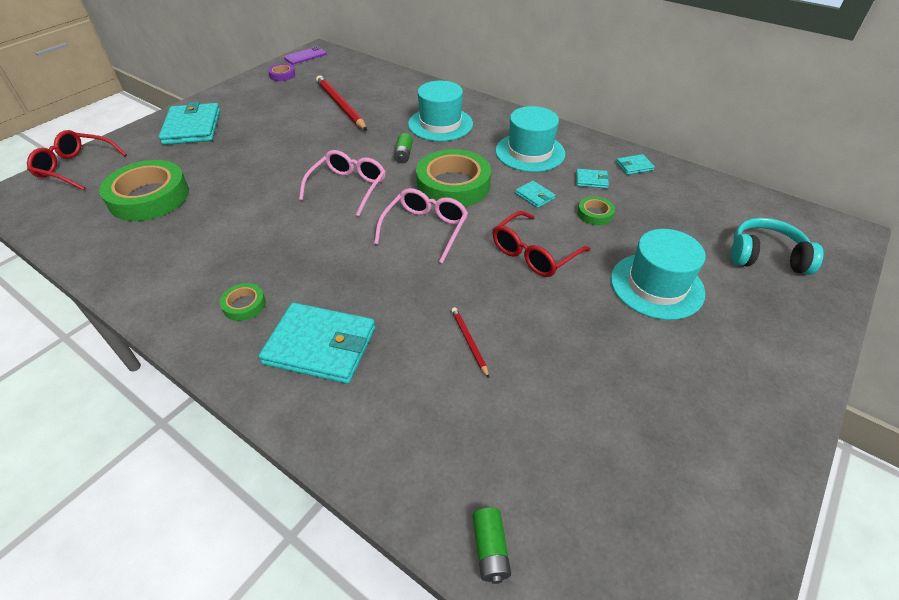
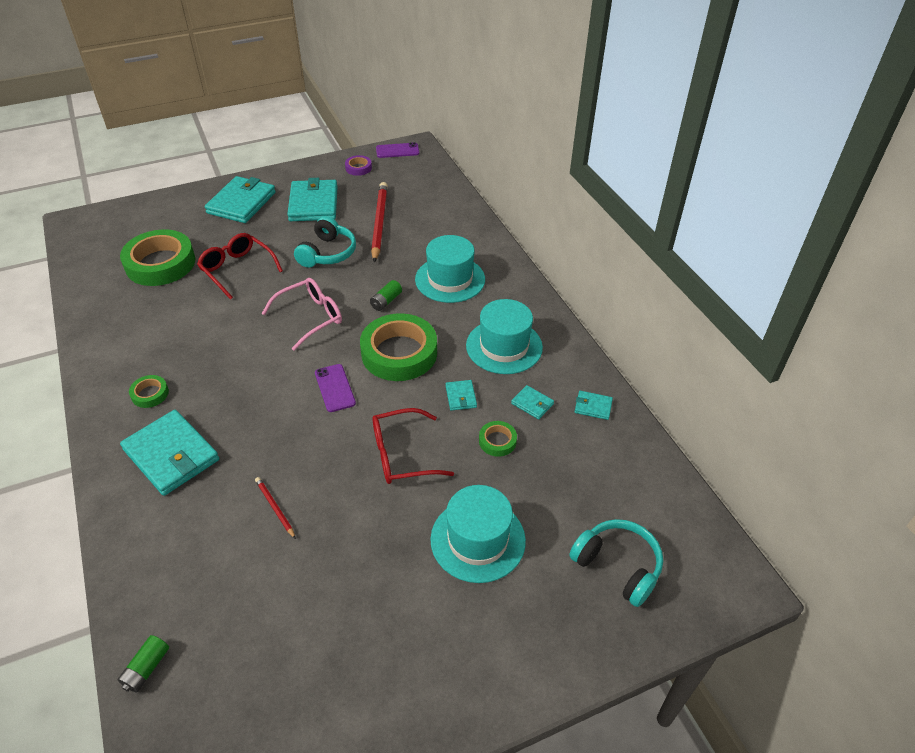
camera: 30 degrees right, 0 degrees up
(76, 167) = (133, 213): red glasses -> red glasses (237, 270)
(266, 109) = (313, 204): none -> turquoise wallet
(315, 138) = (327, 253): none -> turquoise headphones
(425, 229) = (335, 388): pink glasses -> purple phone
(469, 342) = (275, 508): red pencil -> red pencil turned 45 degrees counterclockwise

